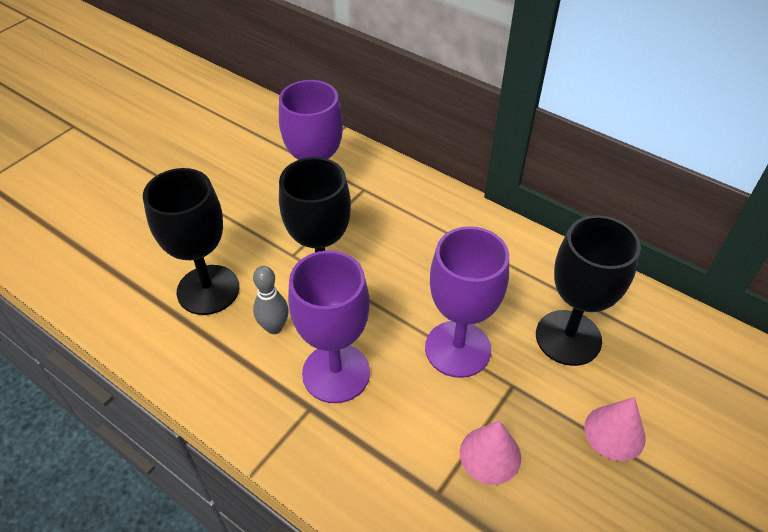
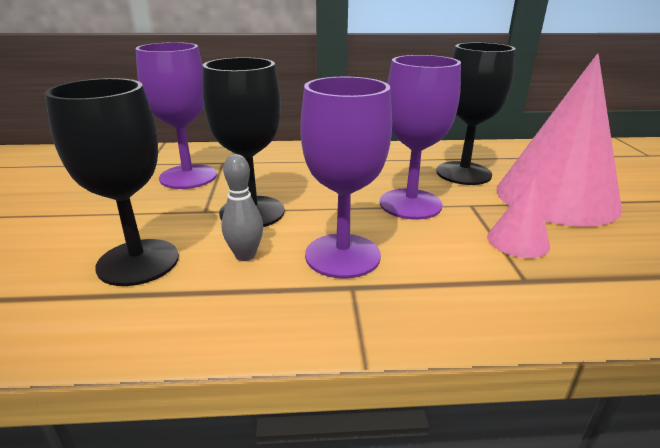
camera: 40 degrees left, 20 degrees down
(614, 432) = (556, 197): pink cone -> pink cone, size x2.30

